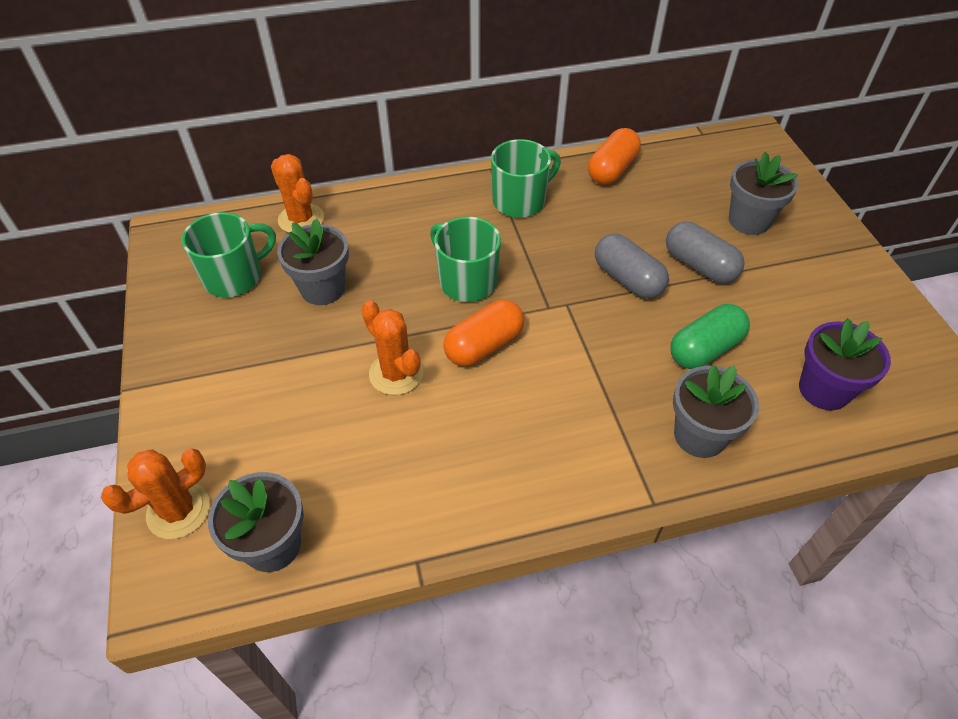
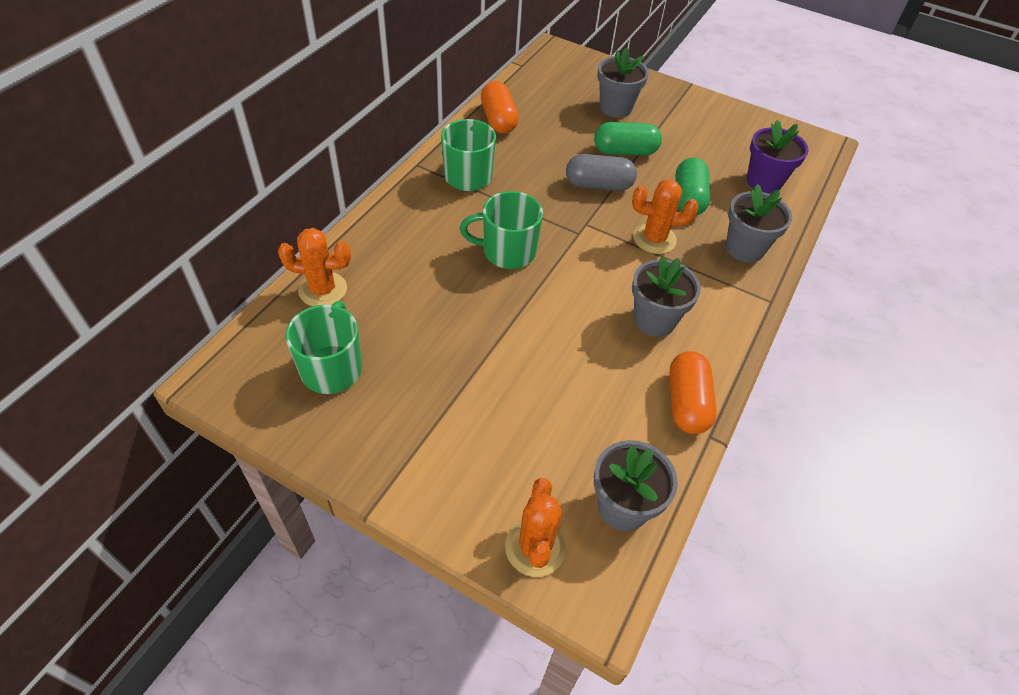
camera: 50 degrees left, 0 degrees up
(322, 288) = (415, 326): grey flower pot -> grey flower pot (654, 320)
(396, 373) = (546, 342): orange cactus -> orange cactus (654, 239)
(484, 345) = (574, 284): orange capsule -> orange capsule (686, 403)
(699, 265) = (625, 151): grey capsule -> green capsule

